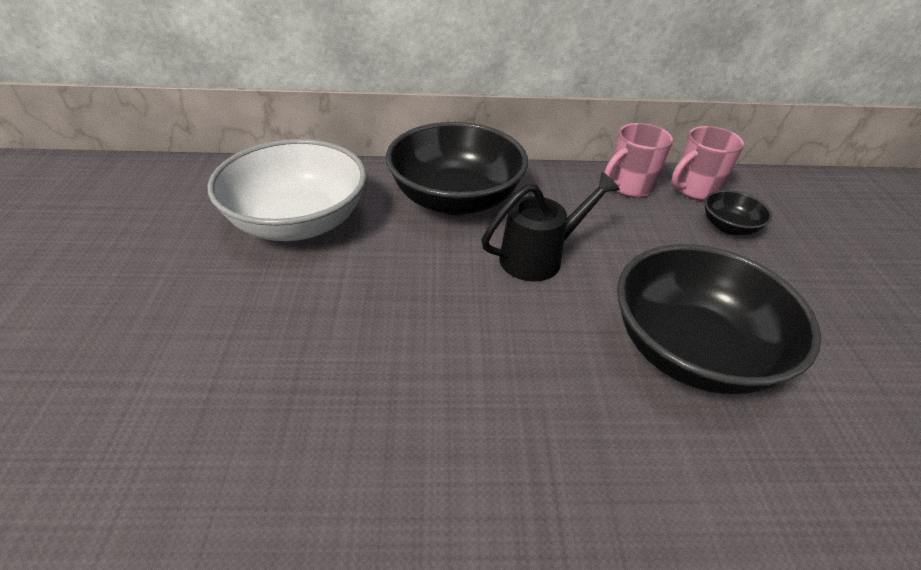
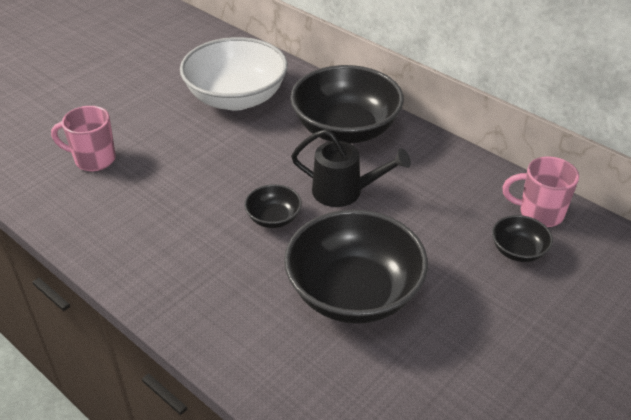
camera: 45 degrees right, 0 degrees up
(515, 326) = (273, 218): none -> black bowl
(629, 187) = (486, 184): pink mug -> pink mug (94, 160)

